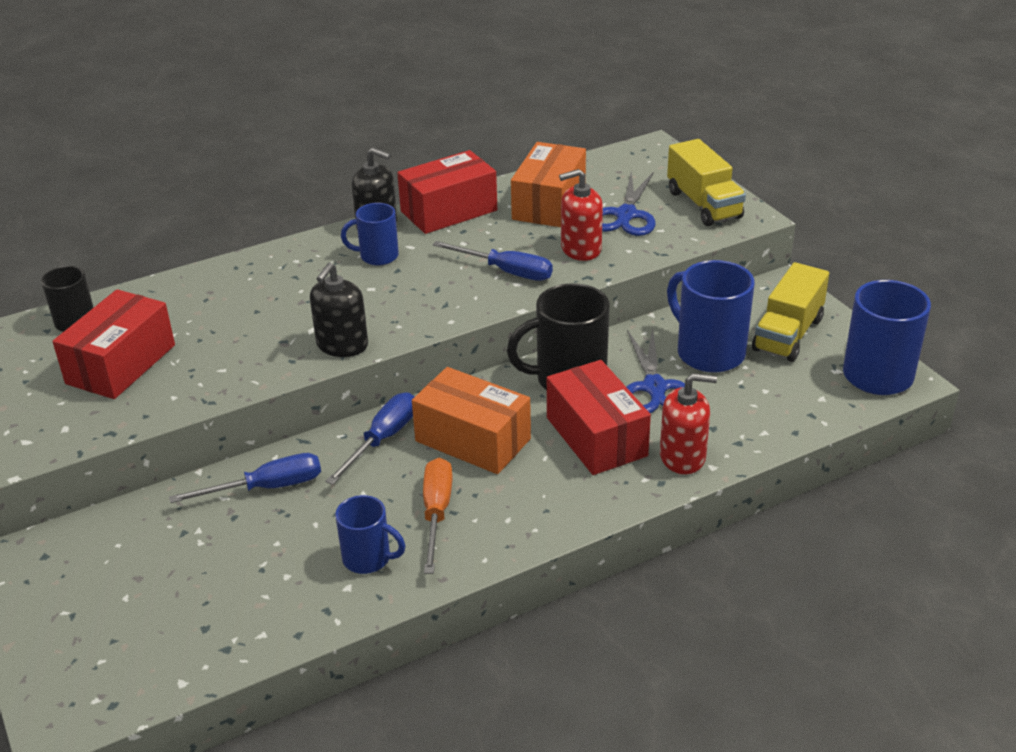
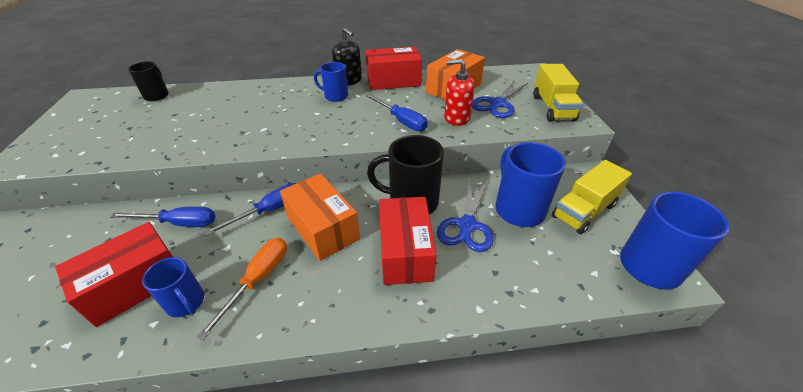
camera: 20 degrees right, 5 degrees up
(121, 364) = (150, 123): red box -> red box (135, 284)
(342, 345) = (270, 142): black soap dispenser -> none
(682, 457) = (459, 291): red soap dispenser -> none

